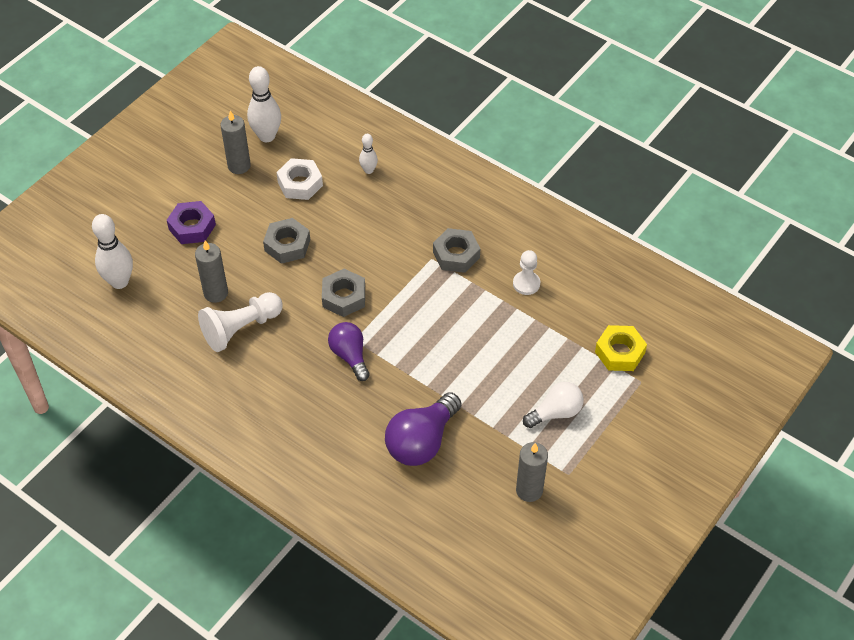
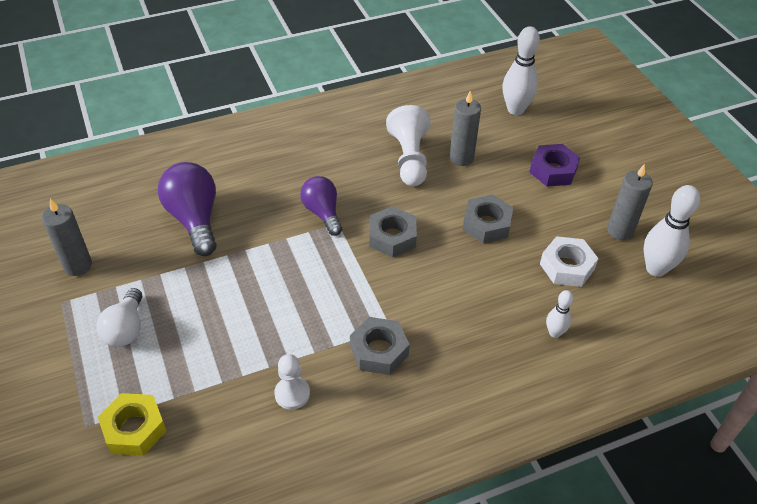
camera: 120 degrees right, 5 degrees down
(350, 356) = (322, 213): purple light bulb -> purple light bulb turned 120 degrees counterclockwise

